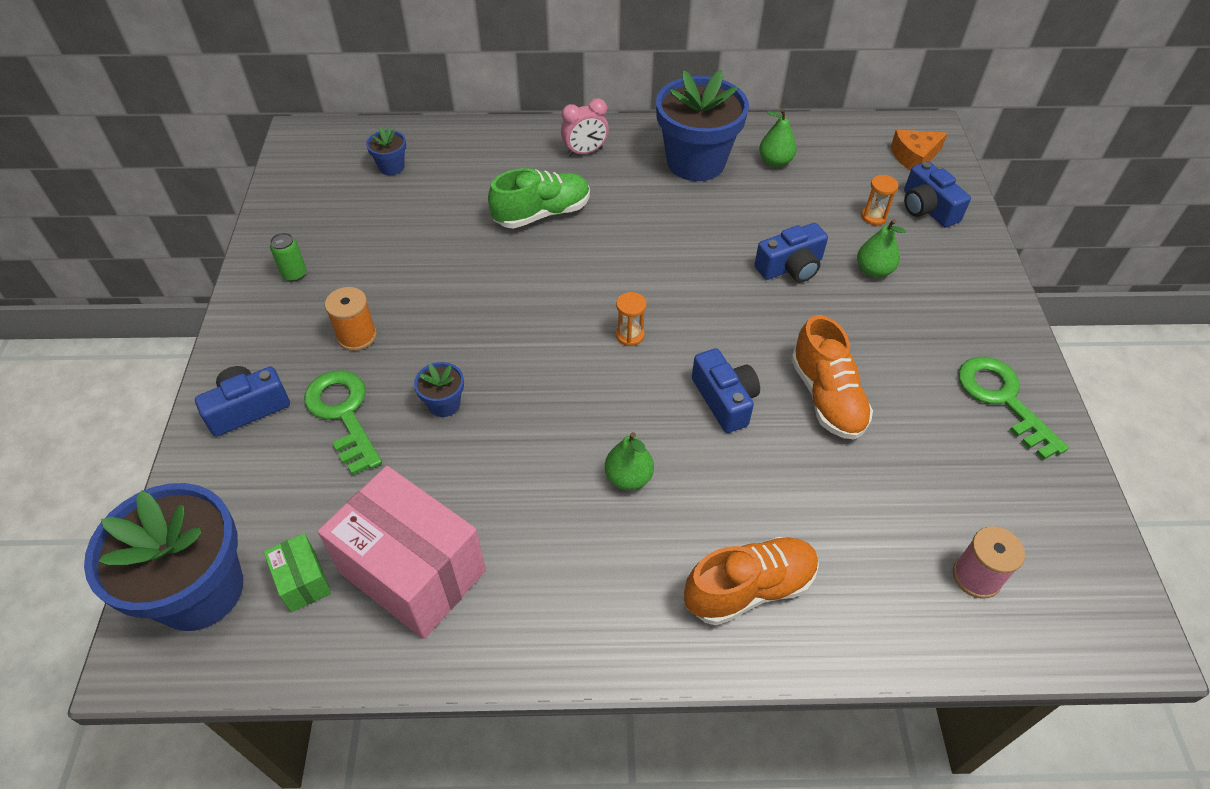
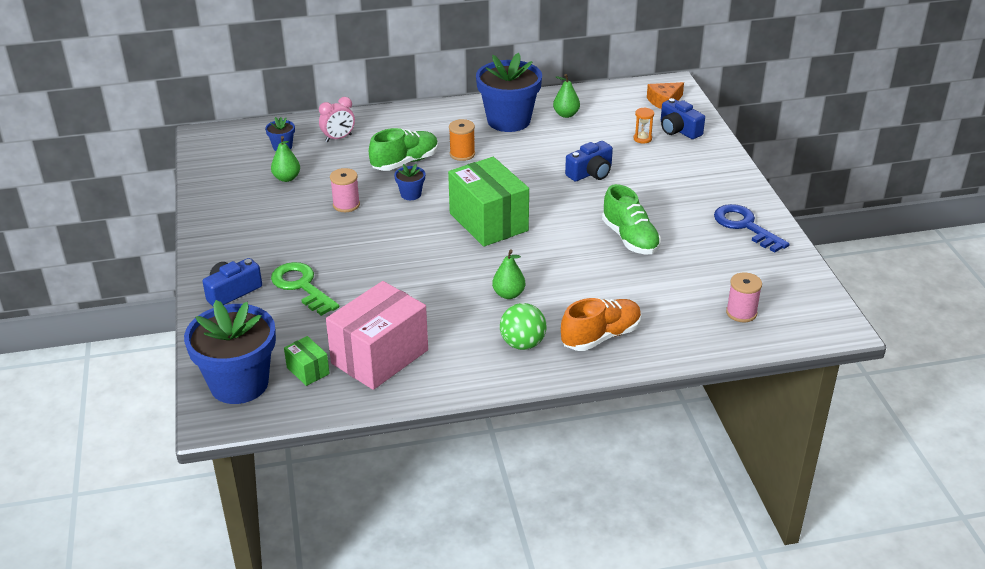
camera: 10 degrees left, 15 degrees down
(294, 274) = (234, 216): green can -> none
(357, 336) = (294, 245): orange spool -> orange spool (462, 154)
(413, 571) = (380, 357): pink box -> pink box turned 75 degrees counterclockwise
(444, 404) = (370, 273): blue flower pot -> blue flower pot (411, 194)
(445, 276) = (346, 205): none -> pink spool
(585, 152) = (425, 123): pink clock -> pink clock (338, 138)
(628, 583) = (522, 344): none -> green ball
(630, 335) = (488, 222): orange hourglass -> green box
(724, 400) = (562, 248): blue camera -> none
(826, 397) = (630, 238): orange shoe -> green shoe
(873, 270) = (648, 168): green pear -> green pear (287, 178)
(1002, 399) = (745, 226): green key -> blue key

